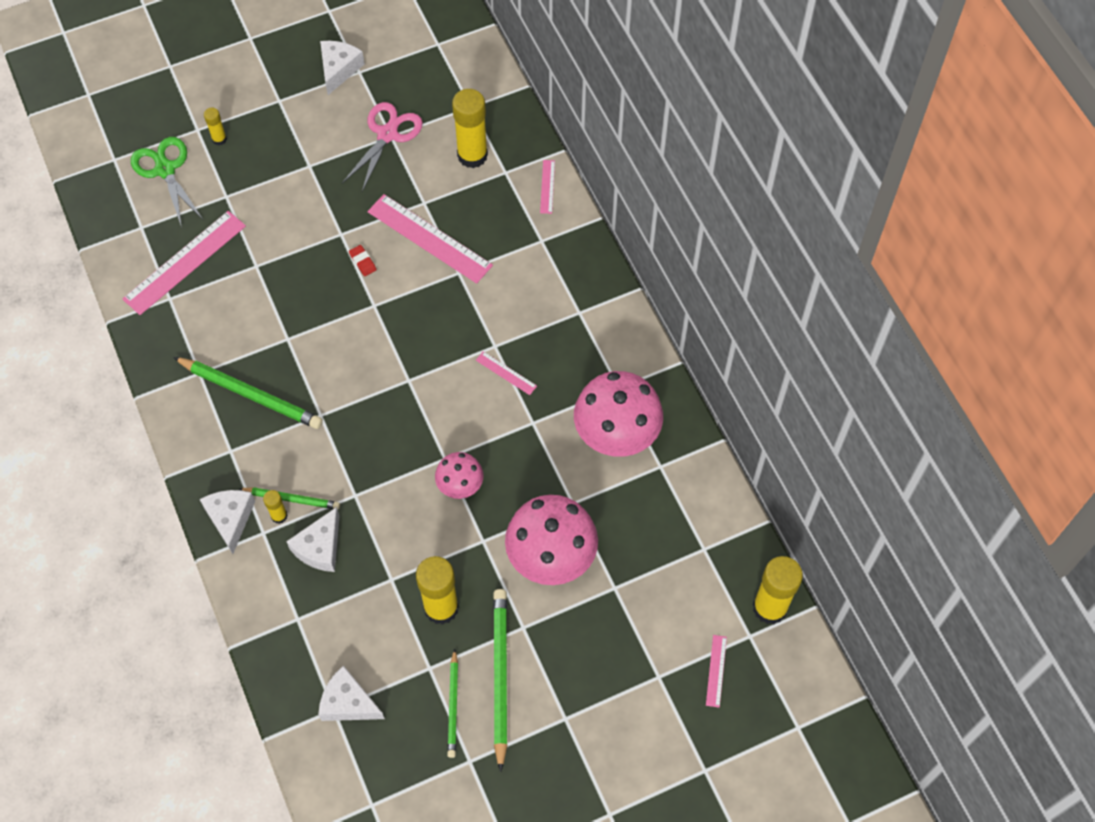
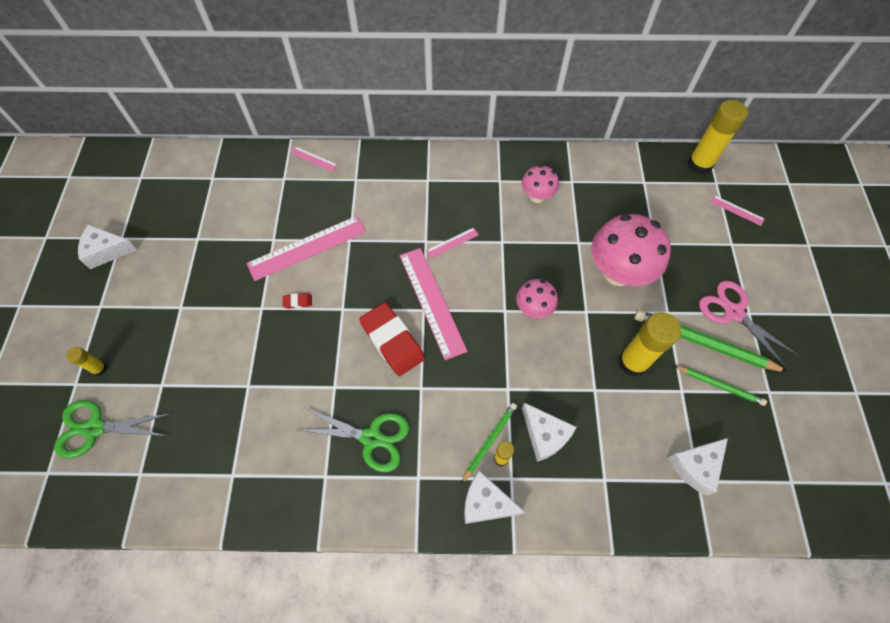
camera: 65 degrees left, 0 degrees up
(185, 262) = (204, 447): pink ruler -> pink ruler (432, 301)
(251, 394) = (372, 438): green pencil -> green scissors
(339, 69) = (107, 251): white cheese -> white cheese turned 45 degrees counterclockwise
(359, 367) = (392, 341): none -> red eraser
(387, 134) = (194, 240): pink scissors -> pink scissors (733, 312)
(472, 155) = (255, 193): yellow glue stick -> none
(616, 436) = (537, 196): pink mushroom -> pink mushroom, size x0.54

